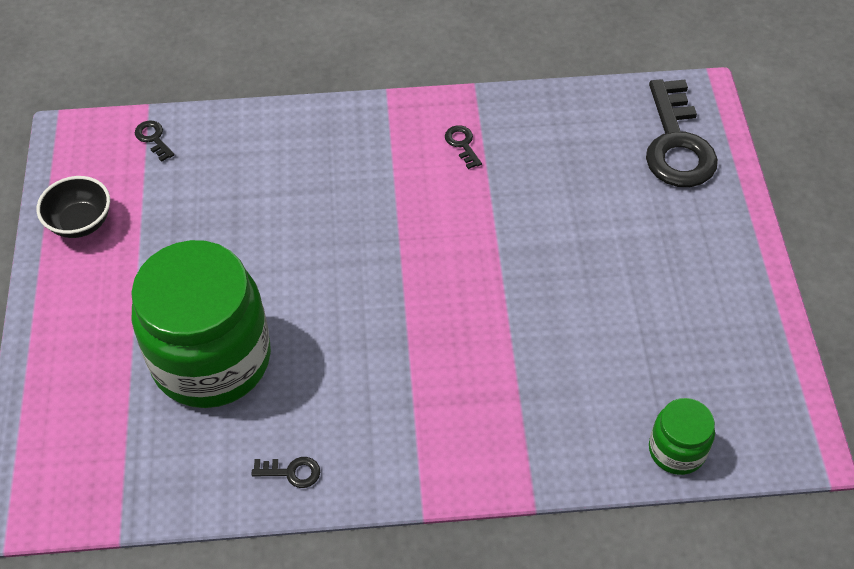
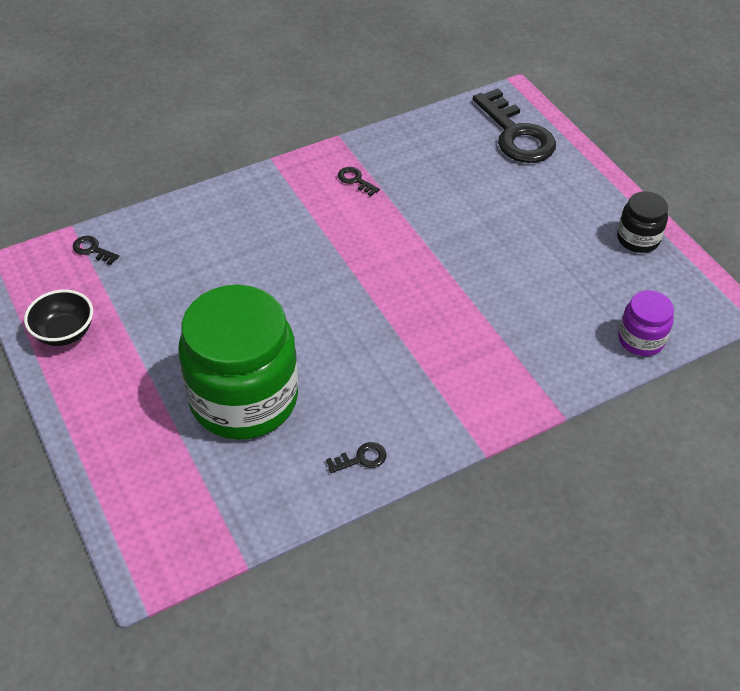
camera: 25 degrees left, 5 degrees down
(676, 450) = (640, 339): green jar -> purple jar
(747, 323) = (638, 239): none -> black jar

